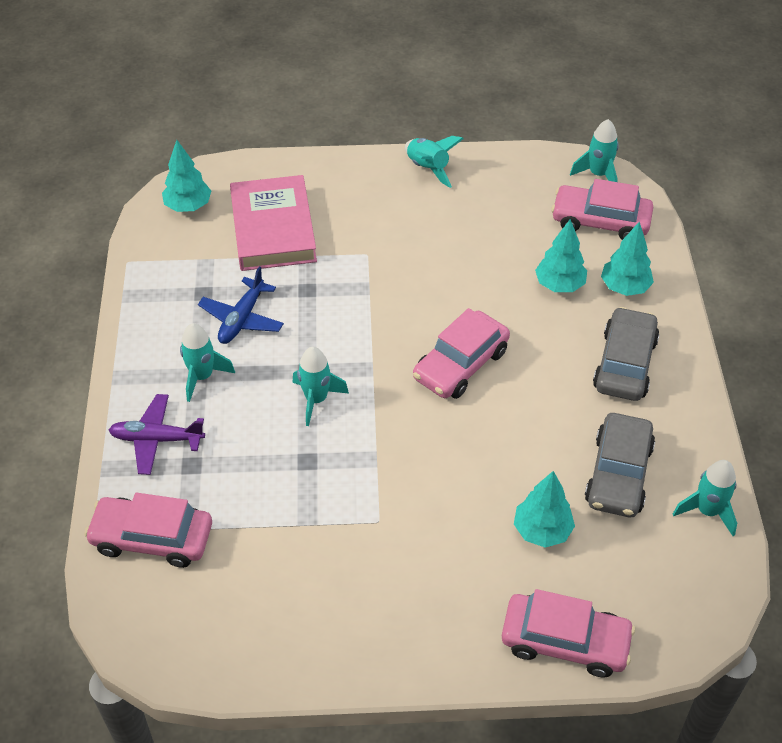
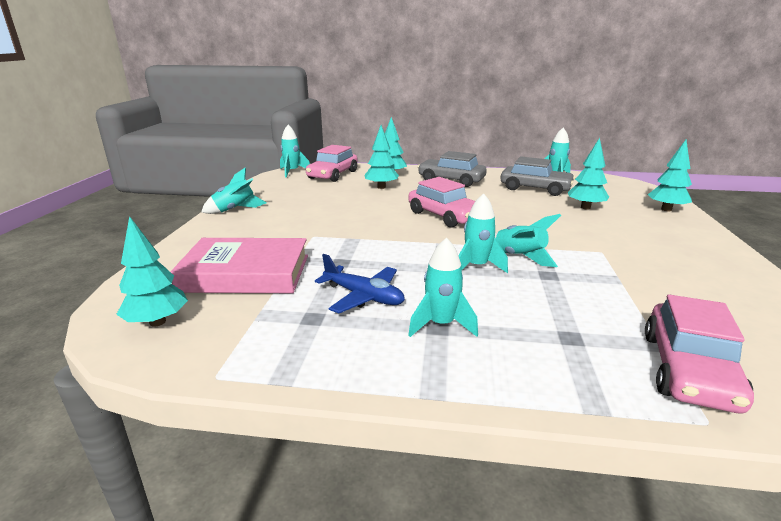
camera: 80 degrees left, 25 degrees down
(157, 439) = (537, 361): purple plane -> none
(347, 438) = (519, 257): none -> turquoise rocket
(565, 641) = (666, 209): pink car -> turquoise tree

